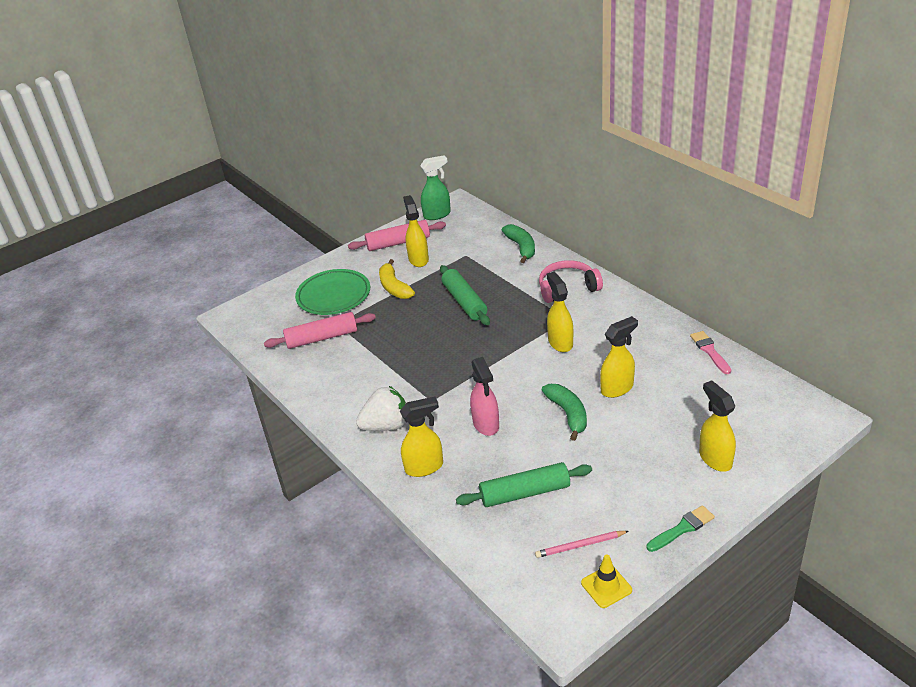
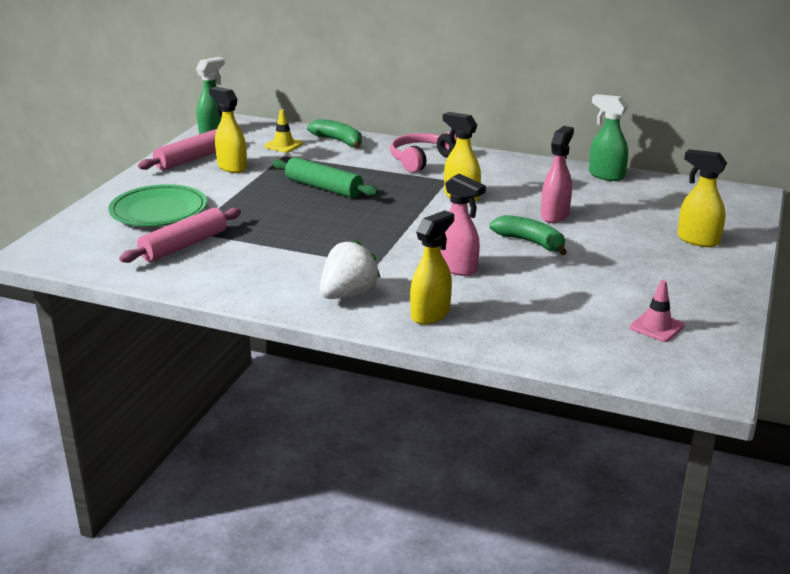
camera: 35 degrees left, 10 degrees down
(394, 287) = (228, 192): yellow banana -> none
(525, 493) = (558, 305): green rolling pin -> none
(580, 545) = (656, 327): pink pencil -> pink traffic cone
(606, 586) = (715, 347): yellow traffic cone -> yellow traffic cone (283, 145)
(617, 388) = (555, 215): yellow spray bottle -> pink spray bottle
(682, 528) = (729, 290): green brush -> none
(709, 351) = (606, 175): pink brush -> green spray bottle

